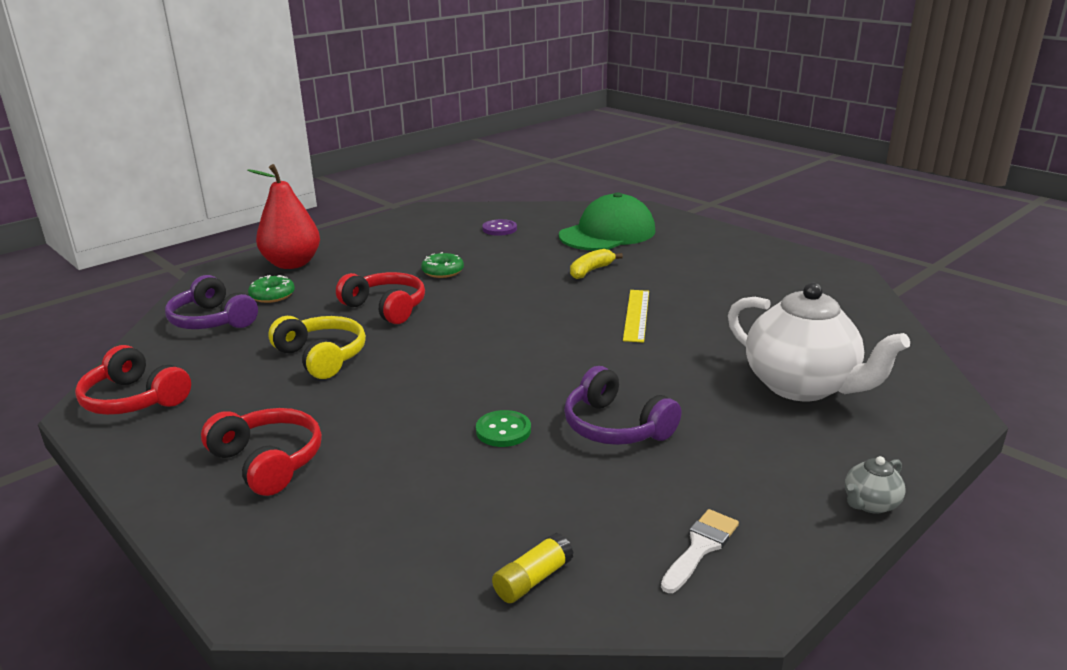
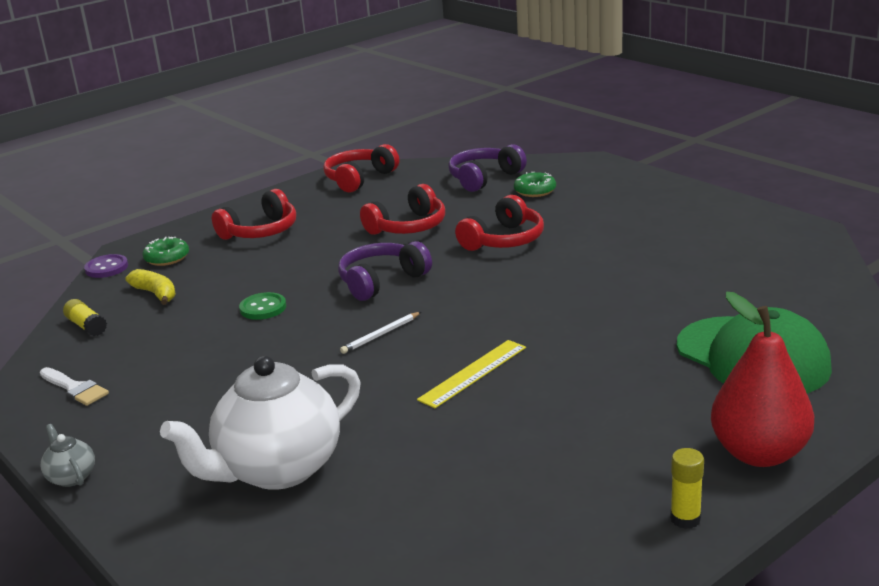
camera: 95 degrees right, 0 degrees up
(292, 264) = (612, 187): red pear -> red pear (759, 453)
(322, 357) = (408, 227): yellow headphones -> red headphones
(443, 271) = (598, 258): green donut -> green donut (167, 258)
(499, 229) = (747, 280): purple button -> purple button (106, 268)
(571, 357) = (381, 335): none -> white pencil
(591, 271) = (607, 344): yellow banana -> yellow banana (156, 294)
(615, 427) = (247, 357): purple headphones -> purple headphones (381, 281)
(637, 315) = (473, 373): yellow ruler -> yellow ruler turned 60 degrees counterclockwise
(788, 256) = (685, 519): none -> yellow glue stick

